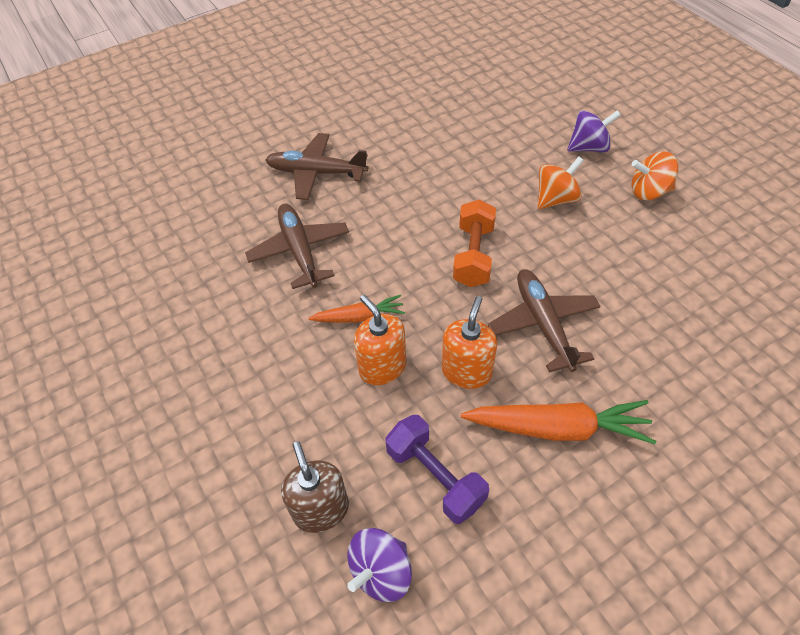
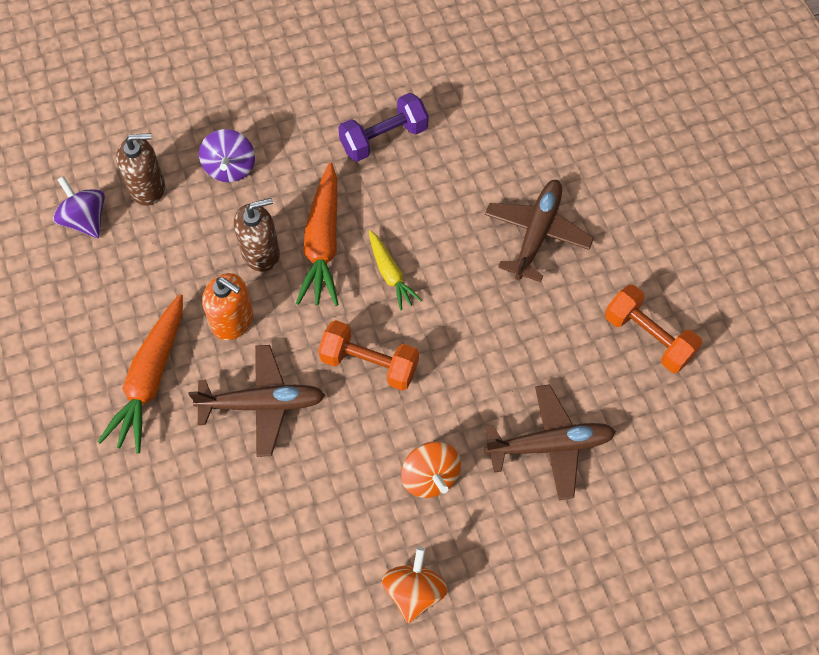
camera: 100 degrees right, 10 degrees up
(299, 251) = (422, 204): brown plane -> brown plane (550, 445)
(359, 317) = (323, 244): orange carrot -> orange carrot, size x1.73
(380, 259) = (390, 274): none -> yellow carrot
(382, 367) = (261, 253): orange soap dispenser -> brown soap dispenser
(393, 103) = (648, 337): none -> orange dumbbell
(435, 477) = (143, 272): purple dumbbell -> purple dumbbell (384, 138)
(588, 147) = (511, 550): purple spinning top -> purple spinning top (230, 168)

